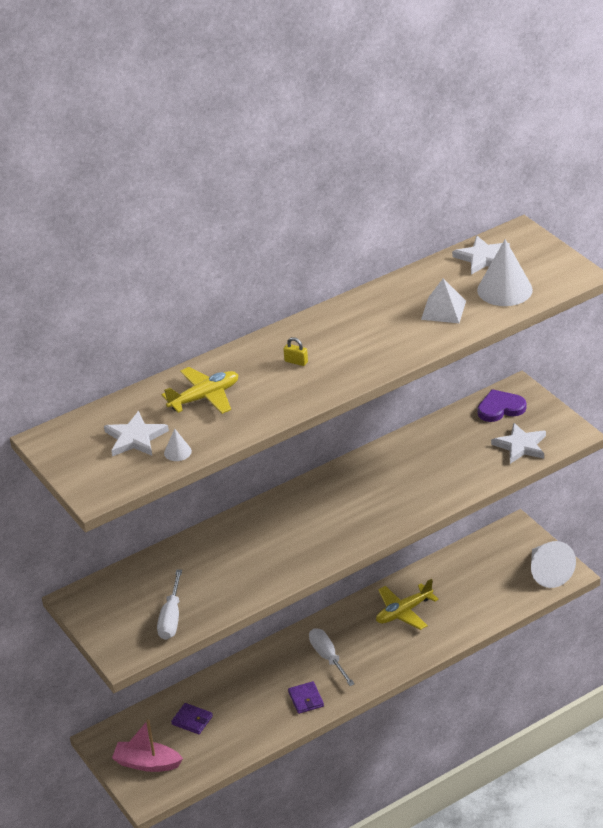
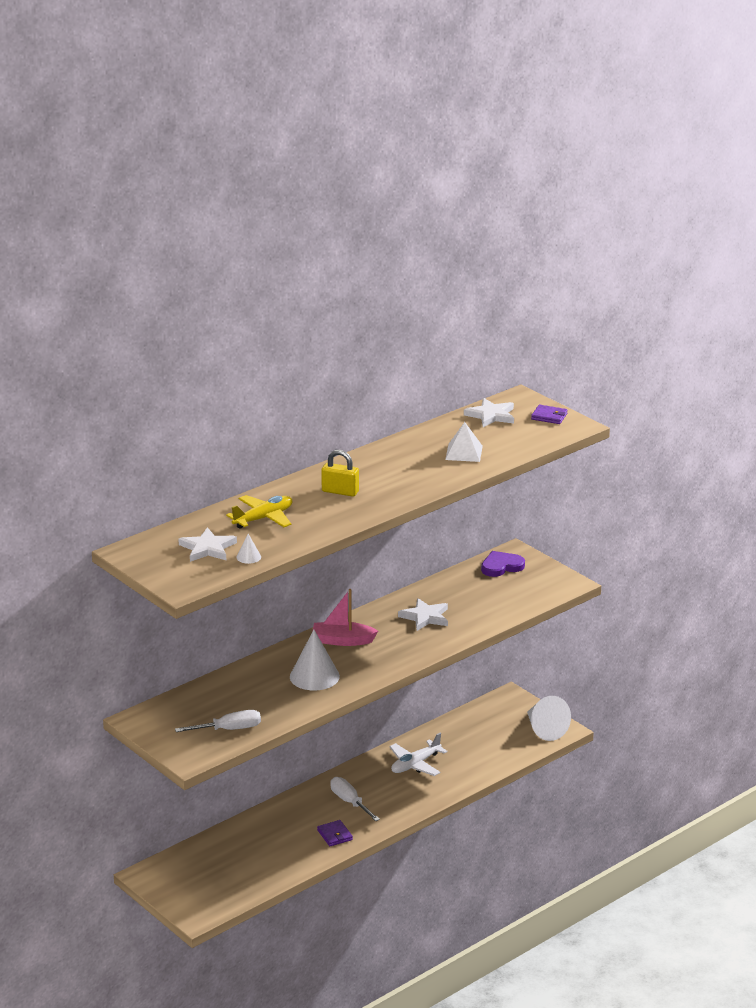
camera: 10 degrees left, 10 degrees down
(147, 763) = (192, 891): pink boat -> pink boat (342, 640)
(171, 618) = (228, 729): white screwdriver -> white screwdriver turned 105 degrees counterclockwise
(192, 720) = (229, 856): purple wallet -> purple wallet (549, 416)
(296, 361) = (340, 491): yellow padlock -> yellow padlock, size x1.75
(403, 612) = (415, 764): yellow plane -> white plane
(504, 290) = (515, 437): white cone -> white cone (314, 676)
(521, 446) = (525, 593): white star -> white star (425, 617)

